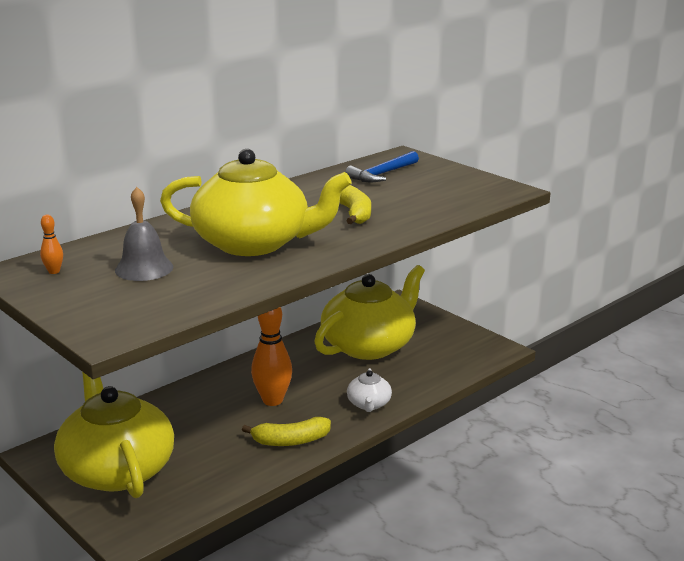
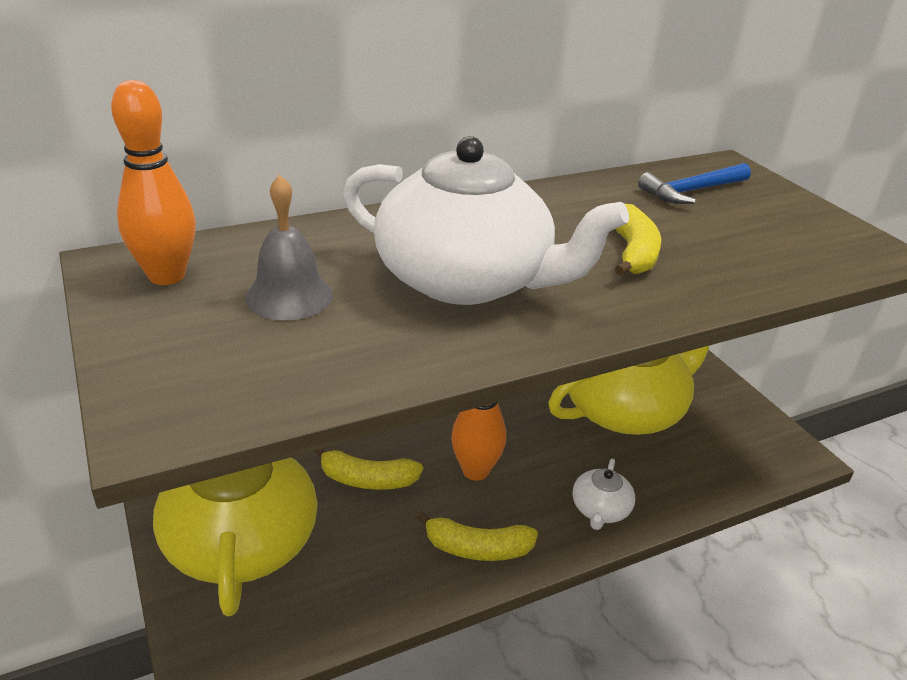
camera: 15 degrees right, 10 degrees up
(54, 271) = (167, 276): orange bowling pin -> orange bowling pin, size x2.20
(194, 420) = (367, 479): none -> yellow banana
(254, 243) = (467, 280): yellow teapot -> white teapot

